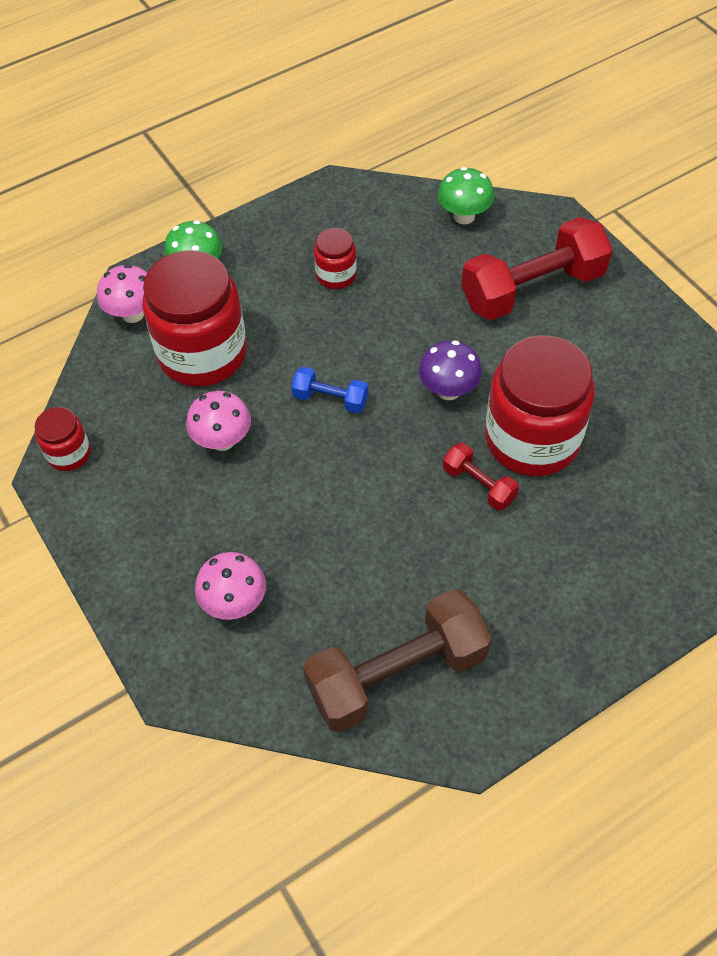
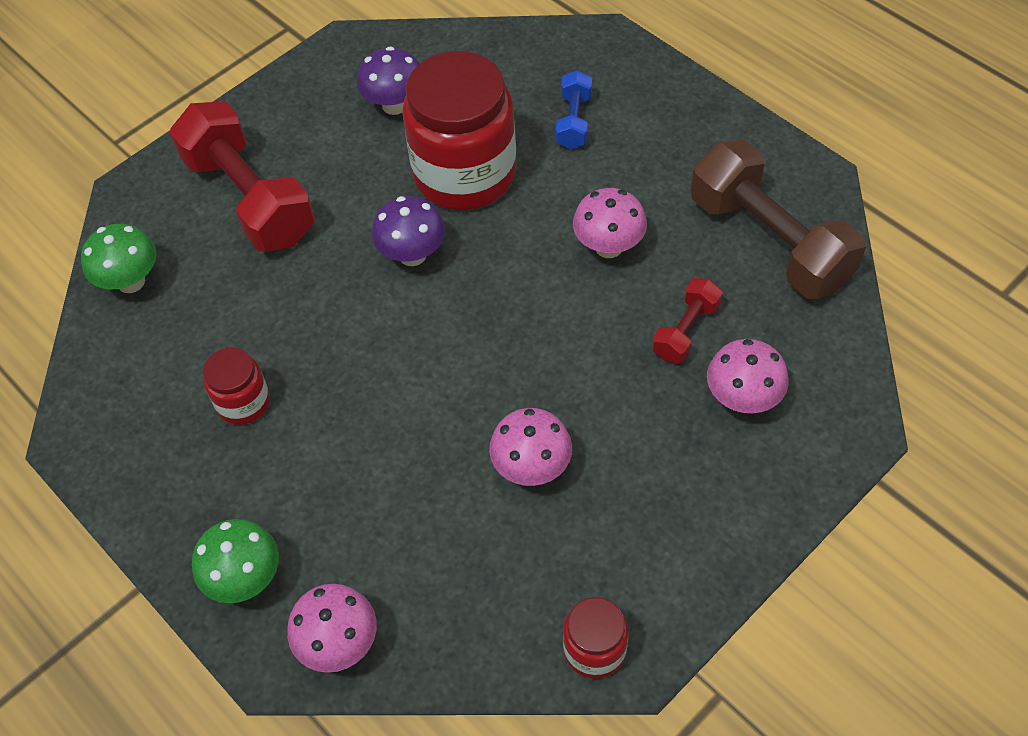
camera: 100 degrees left, 0 degrees up
(202, 354) = (399, 529): red jar -> none
(330, 399) = (446, 366): blue dumbbell -> blue dumbbell (574, 121)
(423, 536) = (608, 247): none -> pink mushroom
(479, 485) = (533, 210): red dumbbell -> red dumbbell (685, 331)
(627, 397) = (394, 105): none -> purple mushroom

